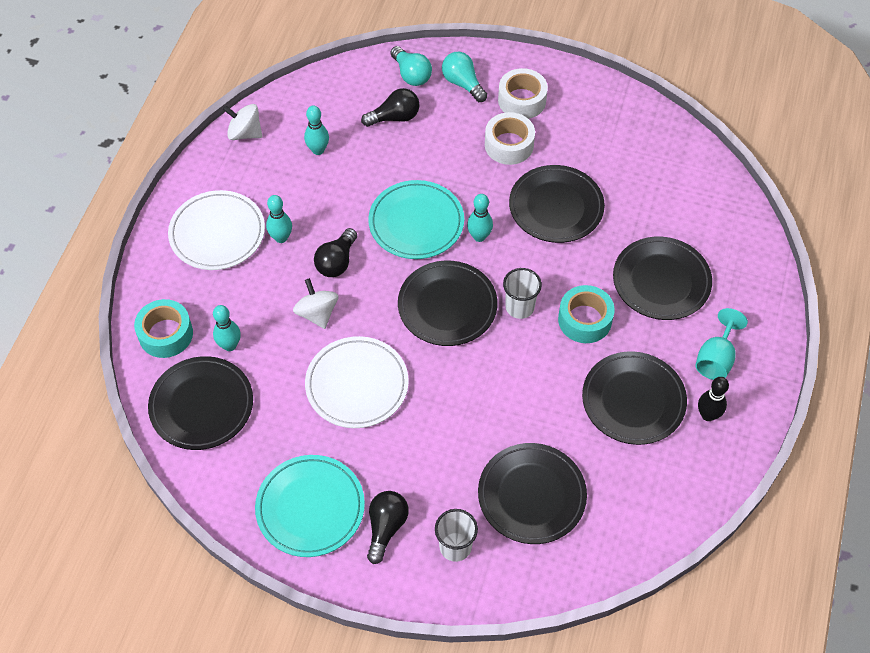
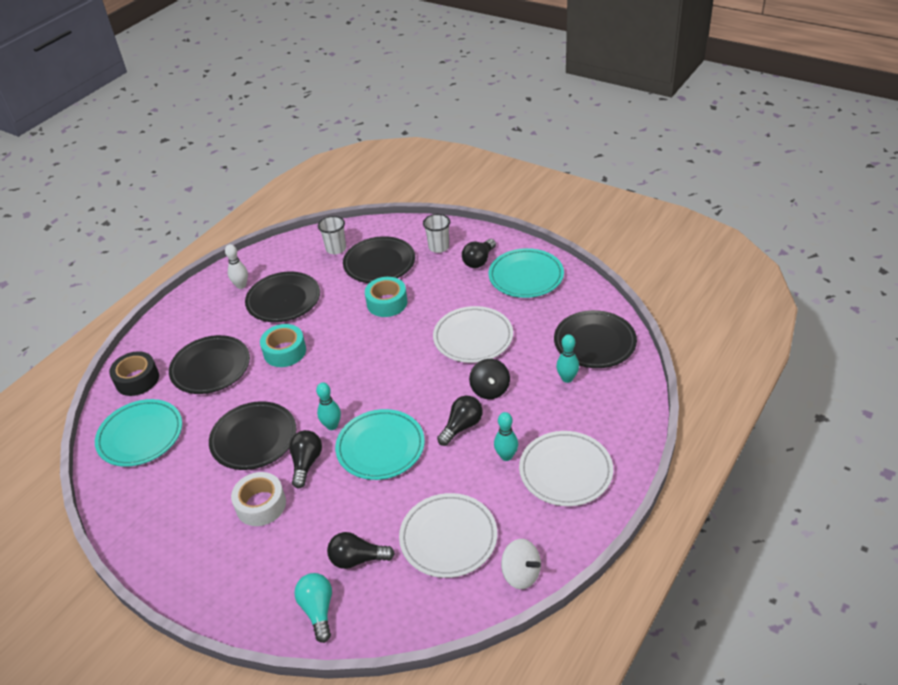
camera: 160 degrees left, 15 degrees down
(166, 334) = (620, 395): turquoise tape -> turquoise tape (387, 303)
(317, 313) = (490, 389): white spinning top -> black spinning top
(318, 150) = (448, 538): turquoise bowling pin -> white plate
(447, 306) = (383, 378): black plate -> none
(463, 83) = (269, 585): turquoise light bulb -> none
(486, 192) = (306, 463): none -> black light bulb
(519, 307) = (328, 368): white cup -> white cup (336, 249)
(522, 100) = (221, 551): white tape -> none
(680, 187) = (140, 435): none -> turquoise plate
(708, 415) = (241, 285): black bowling pin -> white bowling pin
(716, 359) = (211, 314): turquoise goblet -> none
(737, 249) = (137, 379): none -> black tape

